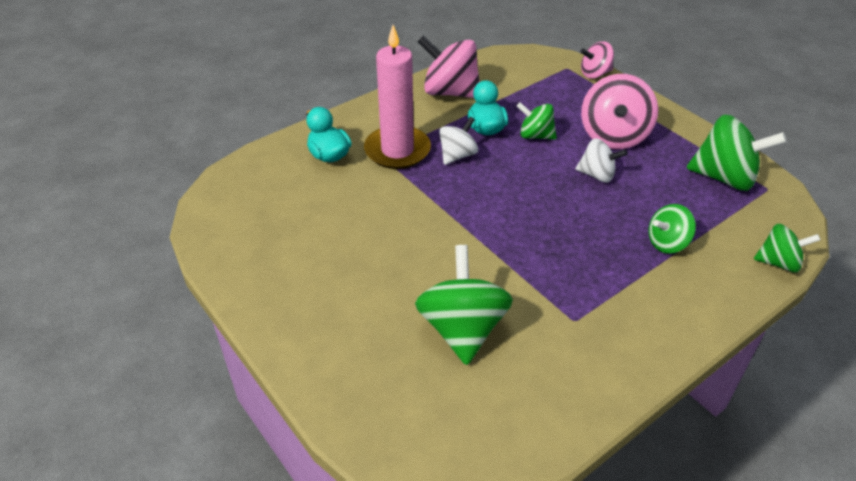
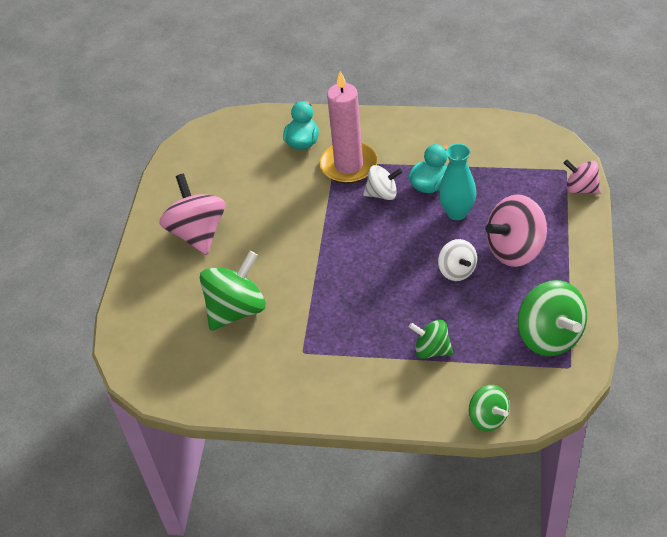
camera: 50 degrees right, 5 degrees up
(450, 92) = (445, 139): pink spinning top -> pink spinning top (197, 233)
(535, 135) = (457, 212): green spinning top -> turquoise vase

